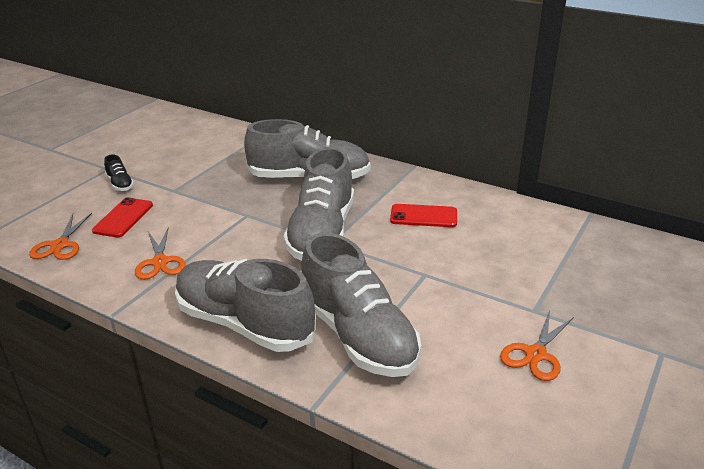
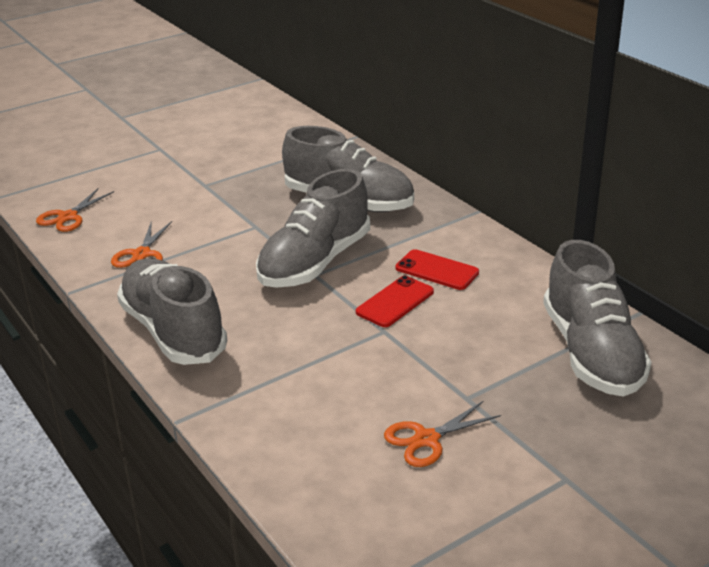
camera: 25 degrees right, 0 degrees up
(120, 184) = (160, 167): black shoe -> none
(123, 218) = (139, 203): red phone -> red phone (395, 302)
(358, 335) = (267, 371): grey shoe -> grey shoe (591, 353)

